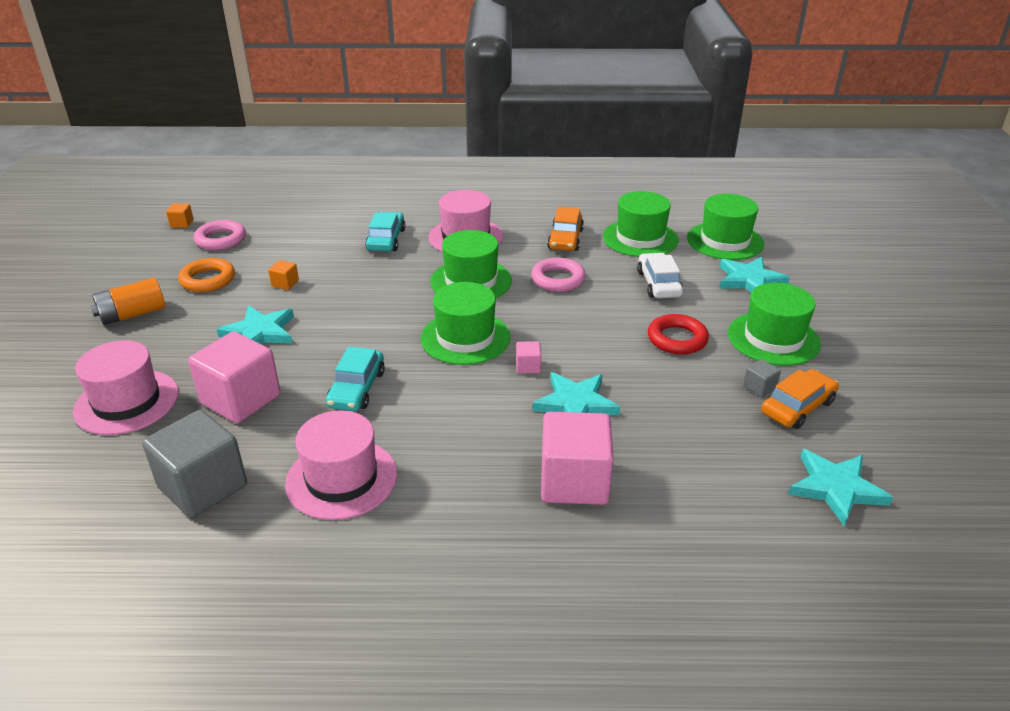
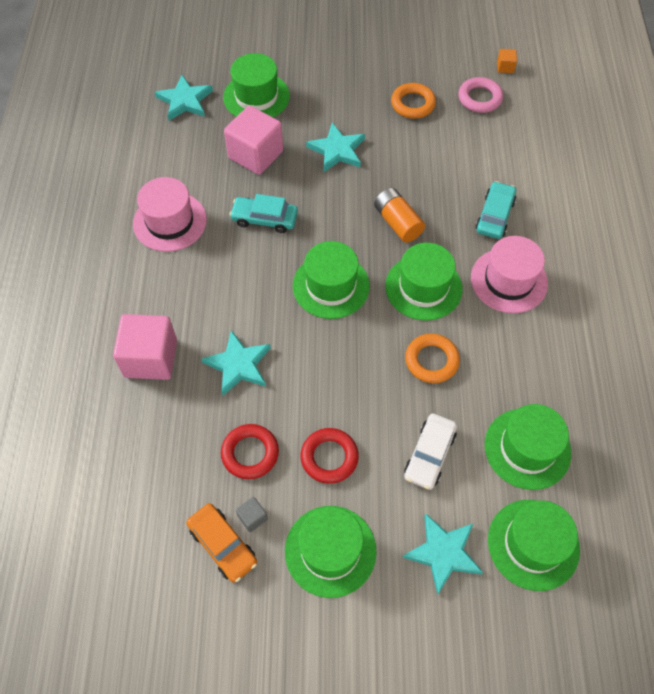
camera: 90 degrees right, 25 degrees up
(127, 402) = (256, 97): pink hat -> green hat
(132, 314) = (360, 73): orange battery -> orange battery (397, 223)
(203, 486) = (171, 153): grey cube -> none
(285, 283) = (410, 153): orange cube -> none
(386, 239) = (495, 216): turquoise car -> turquoise car turned 75 degrees counterclockwise
(528, 367) = (289, 332): pink cube -> none
(558, 279) = (431, 360): pink ring -> orange ring
(565, 239) = (516, 371): orange car -> none
(658, 284) = (429, 455): white car -> white car turned 120 degrees clockwise
(687, 391) = (250, 453): none -> red ring
(836, 488) = (120, 548): turquoise star -> turquoise star (185, 100)

